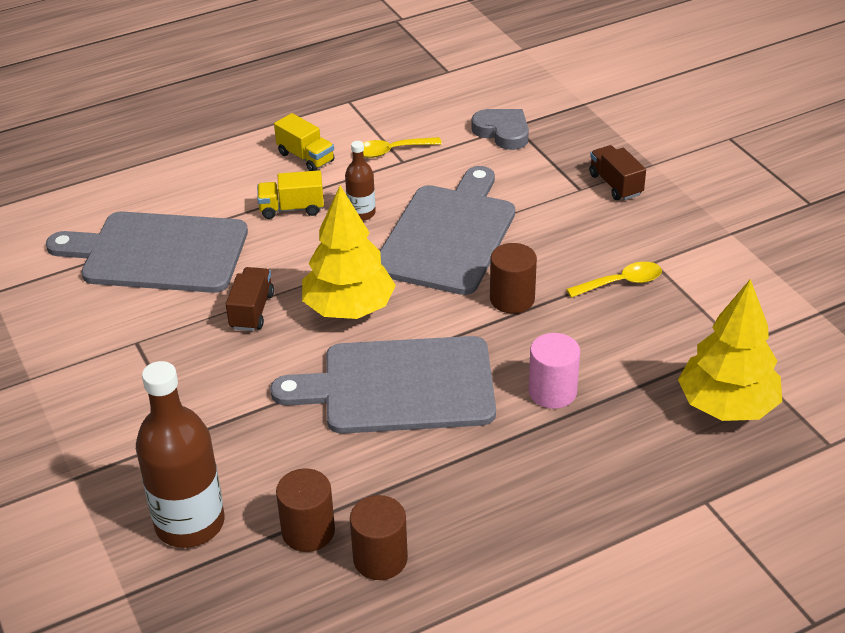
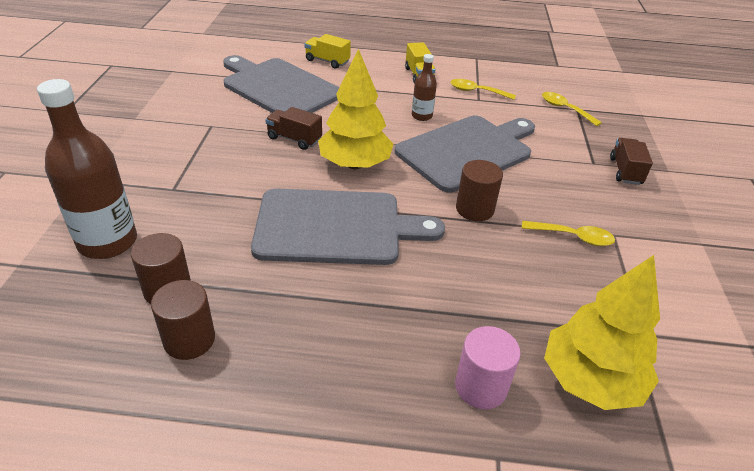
camera: 30 degrees right, 0 degrees up
(252, 311) = (294, 139): brown truck -> brown truck turned 105 degrees counterclockwise
(292, 208) = (381, 97): yellow truck -> yellow truck (327, 61)
(400, 386) = (335, 227): grey cutting board -> grey cutting board turned 150 degrees clockwise
(502, 132) = (565, 109): grey heart -> yellow spoon
(552, 392) = (444, 288): pink cylinder -> pink cylinder (481, 387)

